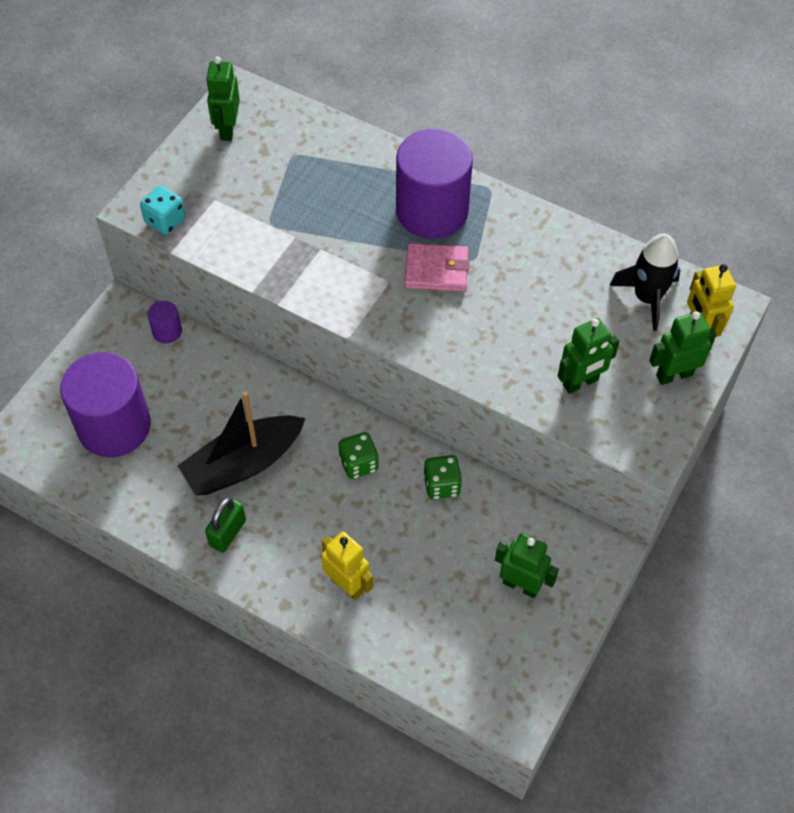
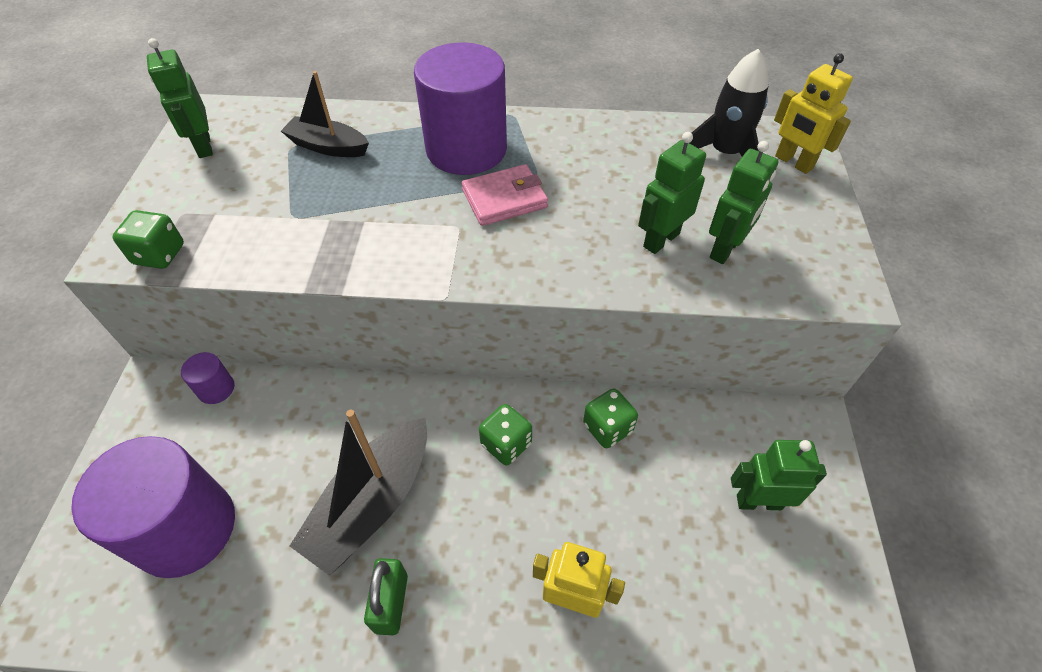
camera: 25 degrees left, 5 degrees down
(165, 221) = (159, 255): turquoise dice -> green dice
(323, 166) = (328, 147): none -> black boat
(674, 375) = (805, 208): green robot -> green robot (661, 240)

